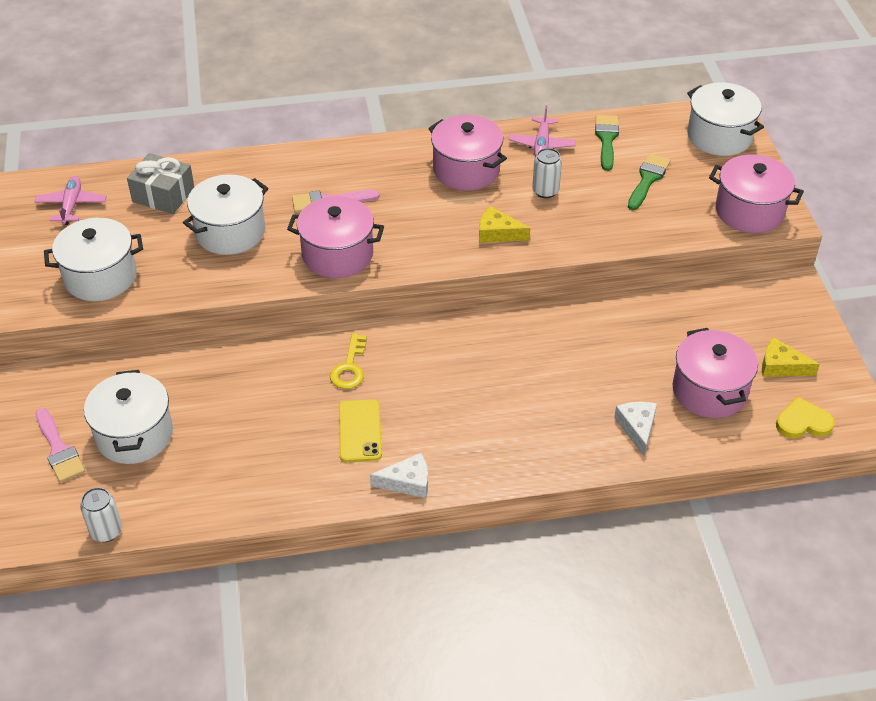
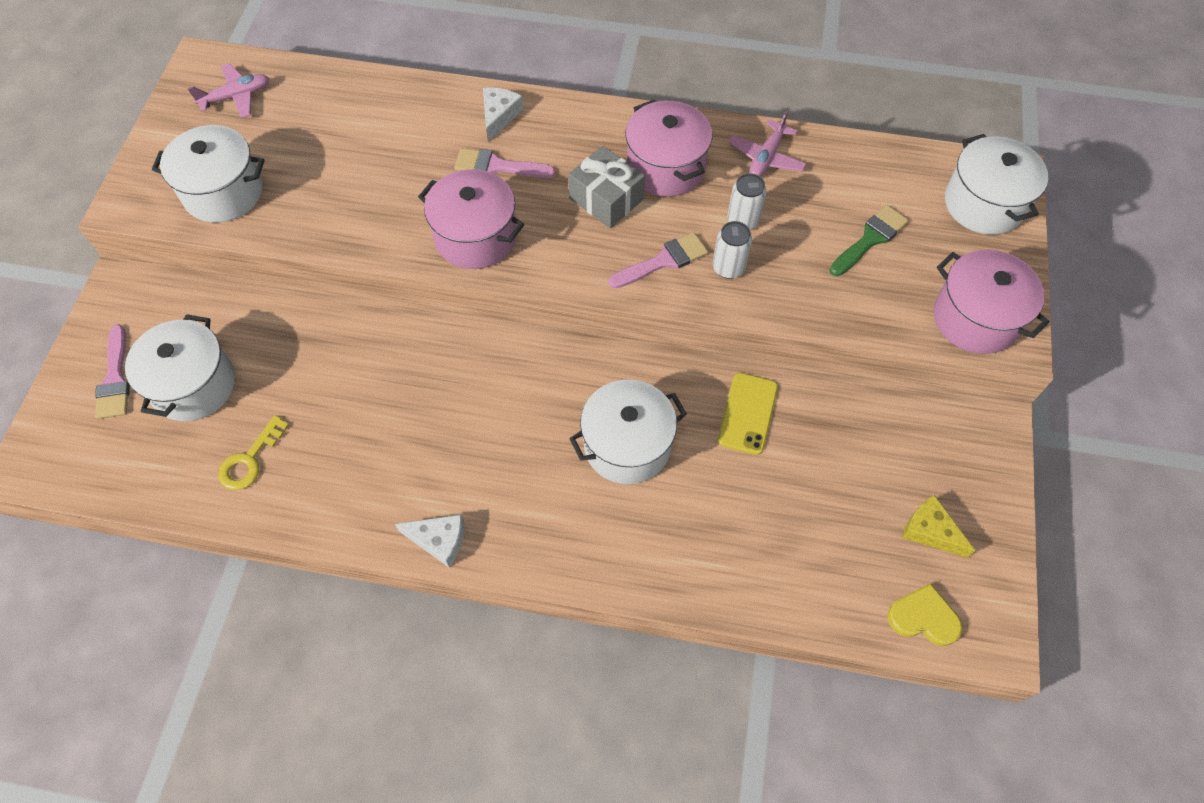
camera: 20 degrees right, 15 degrees up
(71, 205) = (236, 97): pink plane -> pink plane turned 45 degrees clockwise
(106, 531) = (114, 493): white can -> white can (728, 267)
(163, 195) = (332, 110): grey gift -> grey gift (606, 199)
(230, 232) = (377, 175): white pot -> white pot (627, 445)
(349, 367) = (444, 373): yellow key -> yellow key (250, 460)
(360, 431) = (419, 457): yellow phone -> yellow phone (747, 413)
(497, 233) = (663, 261): yellow cheese -> pink brush
(606, 139) = (845, 171): green brush -> none
(637, 428) = (722, 558): white cheese -> white cheese (499, 116)
(709, 390) = (829, 536): pink pot -> none

